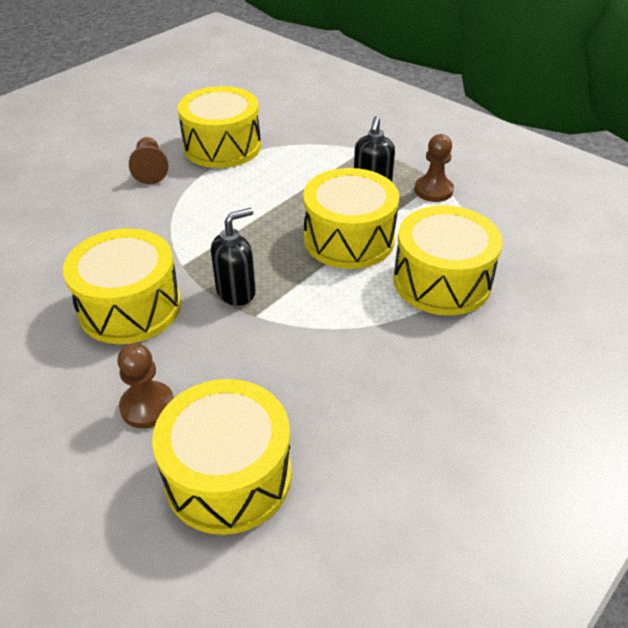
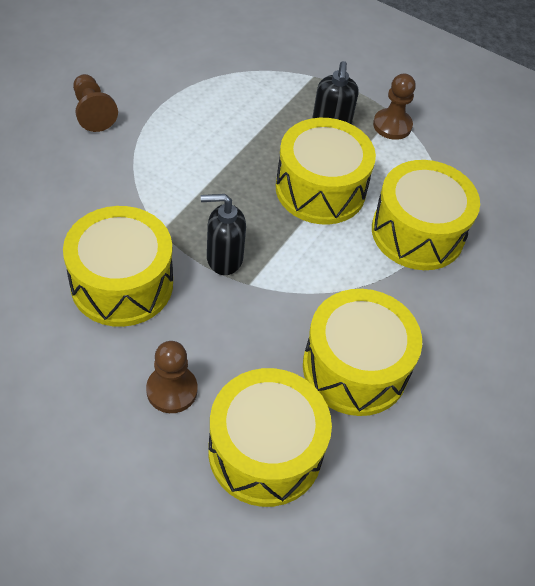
camera: 15 degrees left, 10 degrees up
(222, 147) = (163, 78): yellow drum -> yellow drum (355, 368)
(236, 292) = (224, 258): black soap dispenser -> black soap dispenser turned 135 degrees counterclockwise

